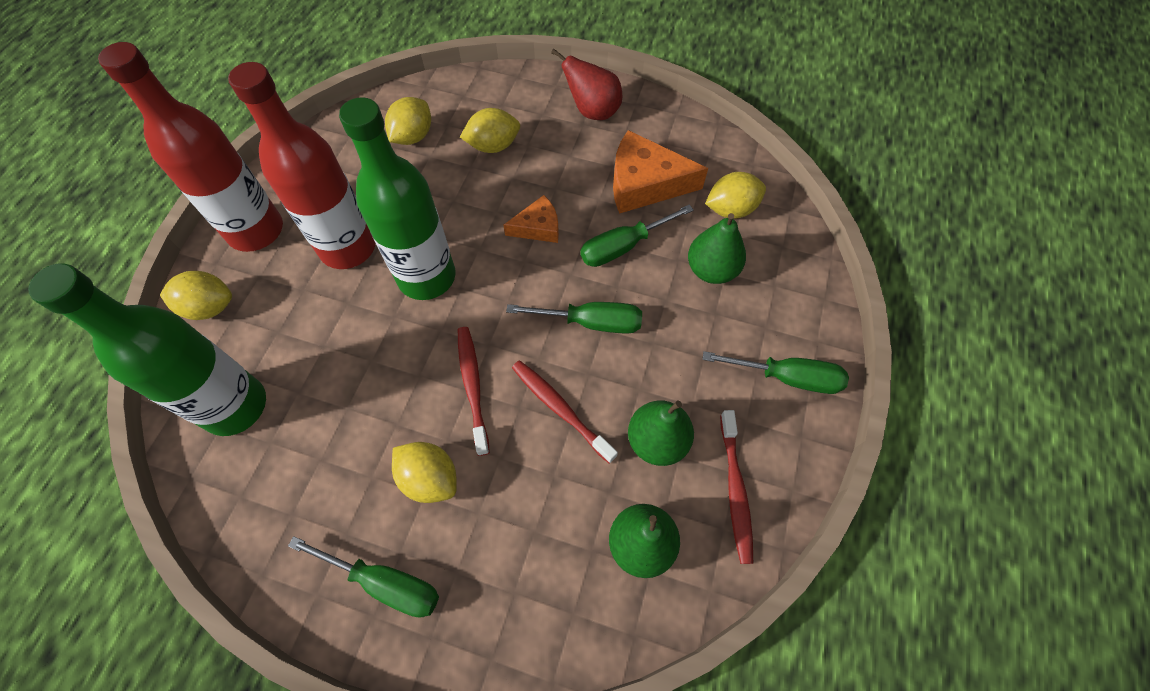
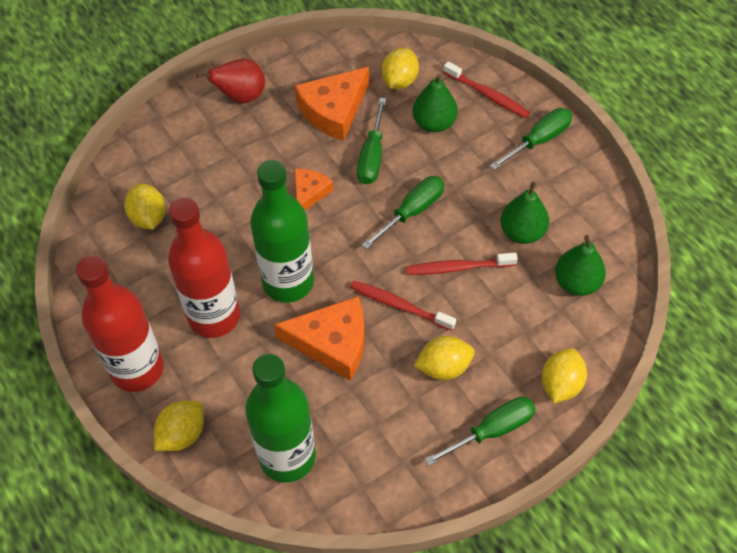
camera: 50 degrees left, 5 degrees down
(387, 357) = (332, 342): none -> orange cheese
(493, 146) = (210, 174): yellow lemon -> yellow lemon (560, 384)
(735, 490) = (583, 215): red toothbrush -> red toothbrush (488, 95)

